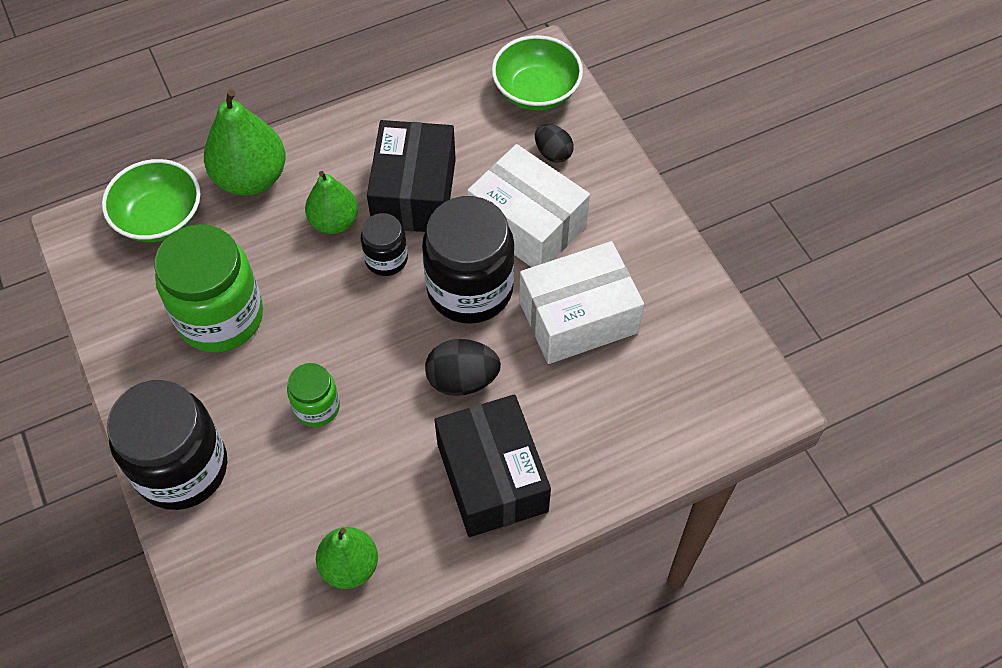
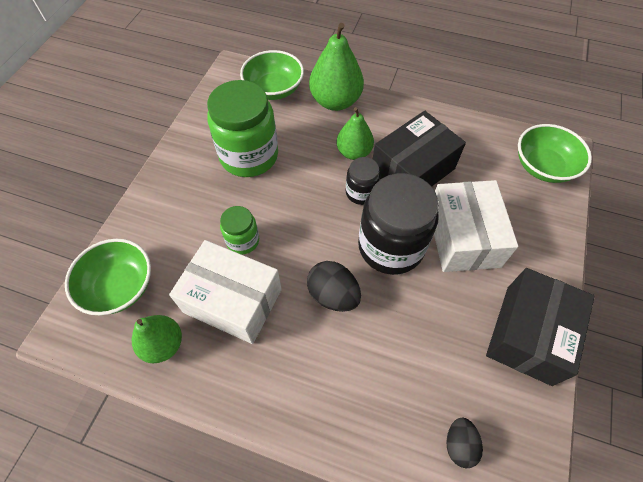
camera: 45 degrees right, 0 degrees up
(182, 468) = (150, 214): black jar -> none
(238, 561) = (119, 287): none -> green bowl
(492, 477) = (289, 370): black box -> black box (528, 334)
(553, 153) = (520, 208): black egg -> black egg (459, 444)
(578, 317) = (441, 319): white box -> white box (233, 301)

